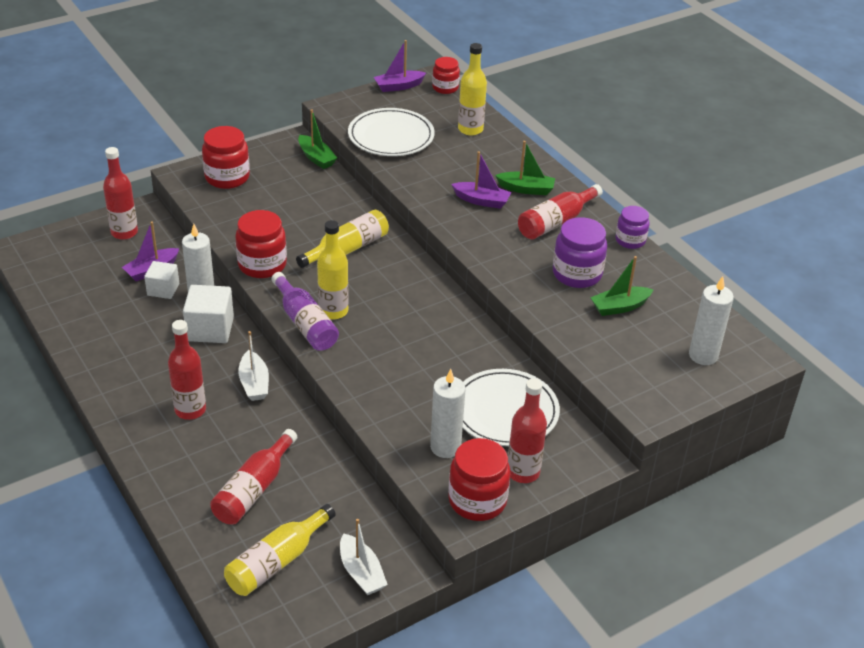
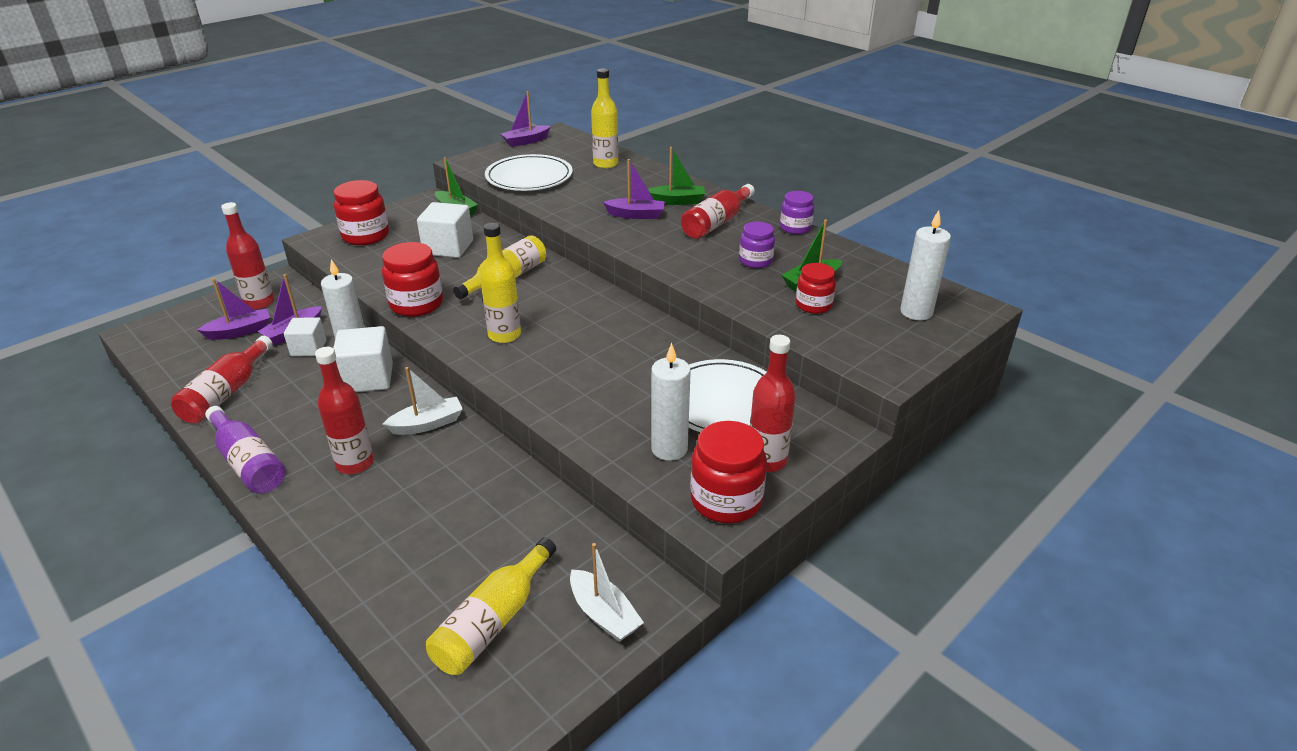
camera: 10 degrees left, 5 degrees down
(106, 261) = (240, 331): none -> purple boat
(254, 383) = (427, 424): white boat -> white boat turned 90 degrees counterclockwise
(254, 489) = (447, 539): red bottle -> red bottle (226, 393)
(301, 203) = (448, 247): none -> white cube
(305, 323) = (475, 351): purple bottle -> purple bottle (248, 462)
(445, 88) = (571, 138): red jar -> red jar (813, 305)
(577, 274) = (755, 261): purple jar -> purple jar, size x0.64

